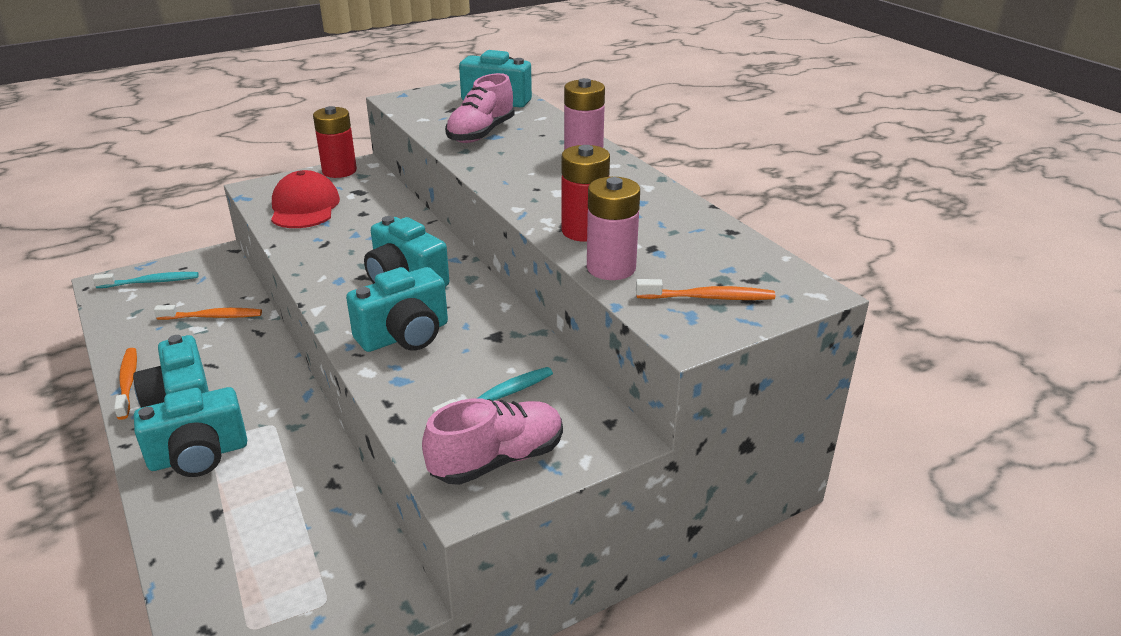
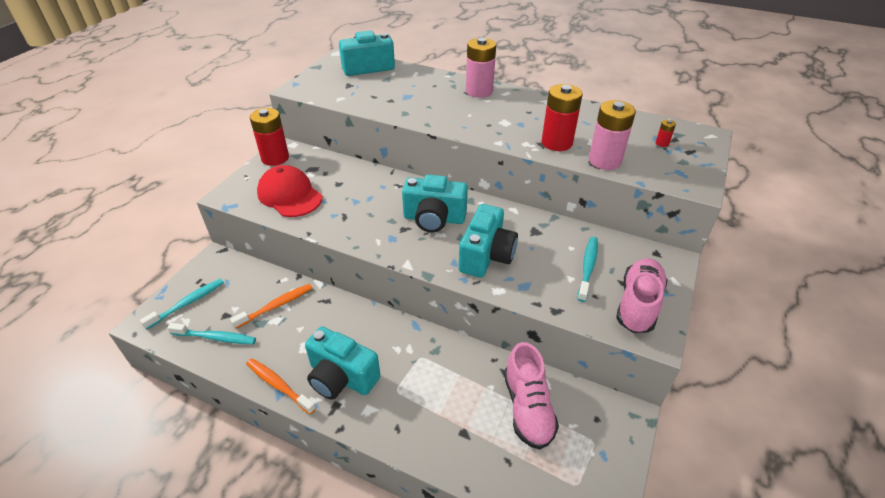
camera: 35 degrees left, 10 degrees up
(134, 319) = (215, 337): none -> turquoise toothbrush
(199, 455) = (402, 404): turquoise camera -> none
(481, 133) = (396, 97): pink shoe -> pink shoe (527, 408)
(707, 297) = (672, 158): orange toothbrush -> none
(724, 278) = (662, 143): none -> red battery

